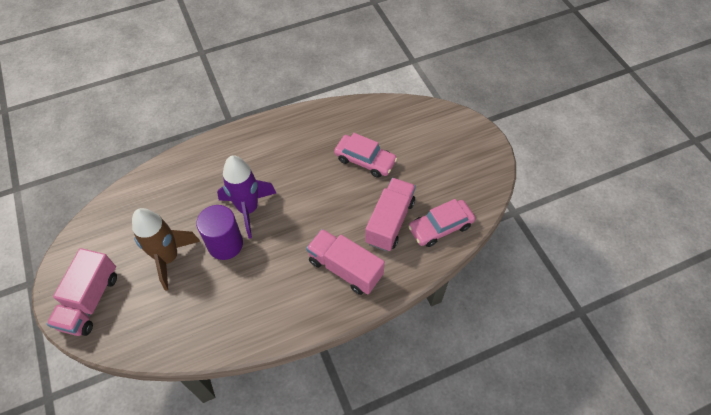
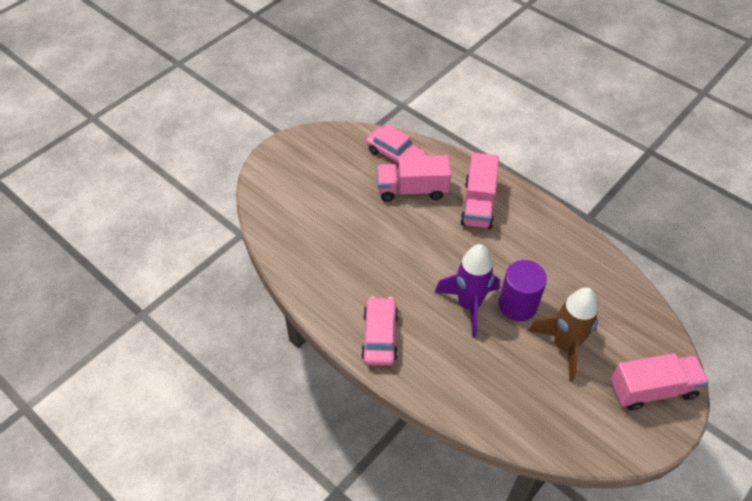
camera: 115 degrees left, 5 degrees down
(365, 160) = (353, 232): pink car -> pink car (380, 336)

